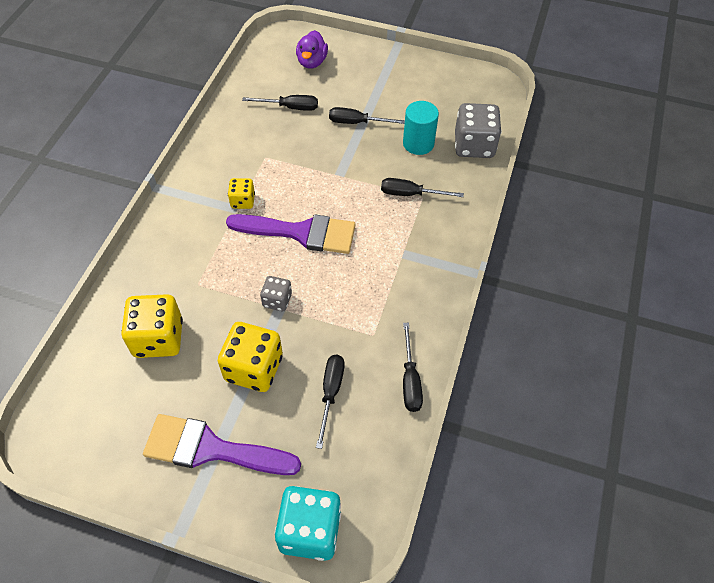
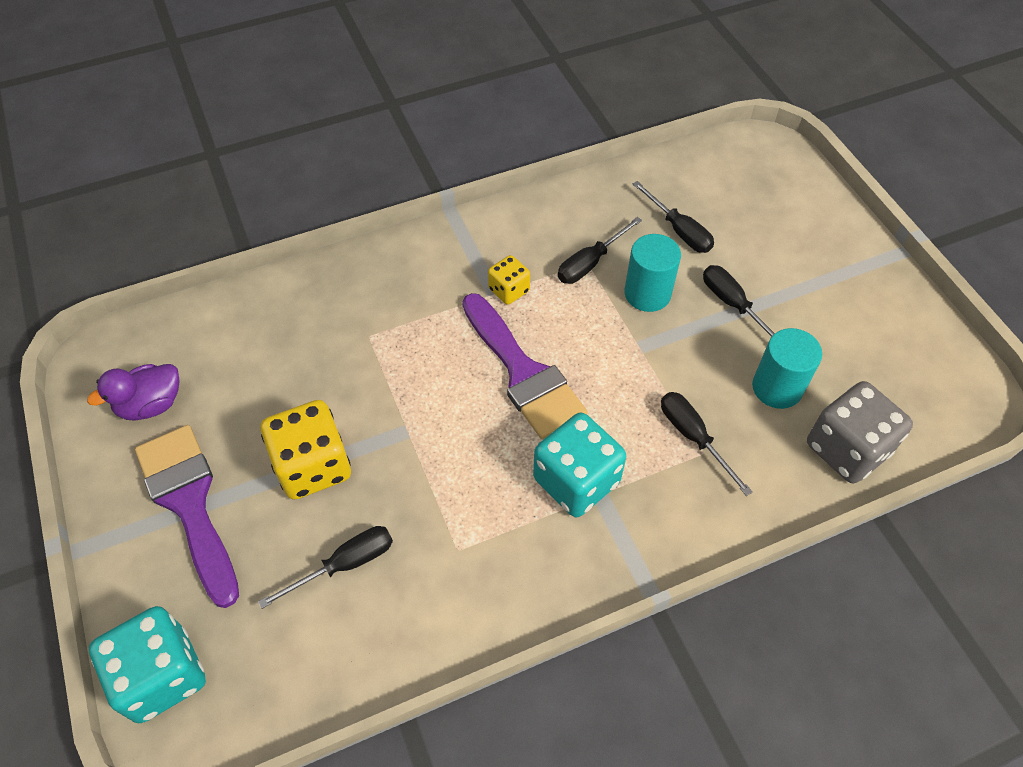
camera: 50 degrees right, 0 degrees up
(158, 338) = (277, 356): yellow dice -> none
(277, 300) = (415, 420): grey dice -> none
(312, 62) = (766, 198): purple duck -> purple duck (151, 405)
(312, 148) = (647, 293): none -> turquoise cylinder
(386, 257) = (576, 481): none -> turquoise dice
(410, 380) = (432, 637): black screwdriver -> black screwdriver (590, 263)

